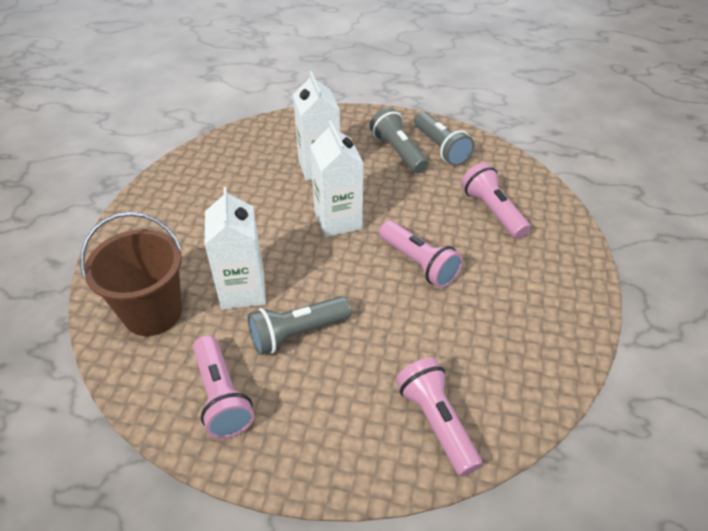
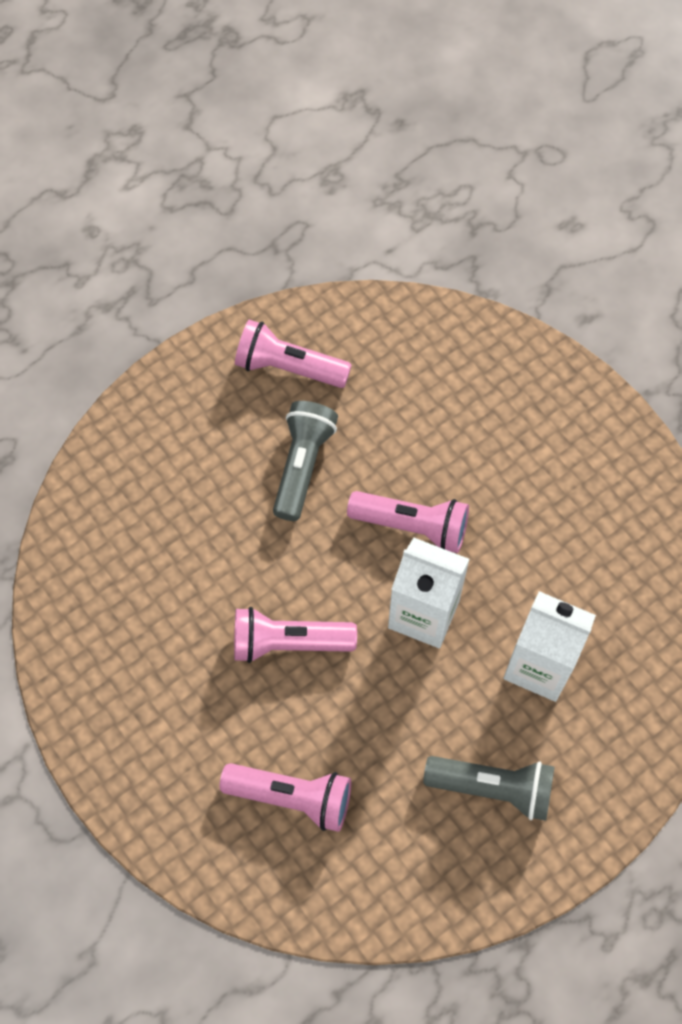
camera: 130 degrees right, 20 degrees up
(153, 313) = (434, 365): brown bucket -> none
(243, 290) = (397, 454): white carton -> none
(436, 422) = (116, 505): pink flashlight -> pink flashlight (412, 526)
(440, 148) = (456, 851): grey flashlight -> none

